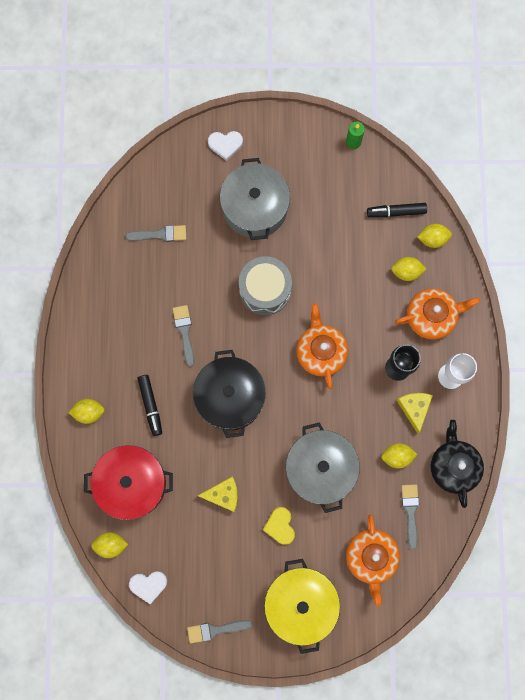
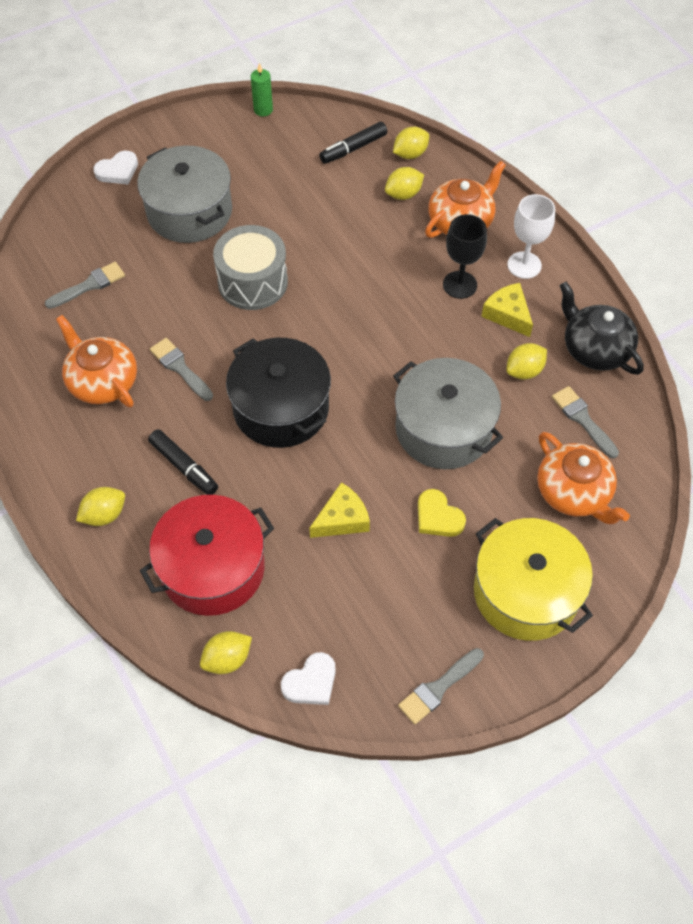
camera: 30 degrees left, 20 degrees down
(321, 351) = (360, 310): orange teapot -> orange teapot (102, 381)

